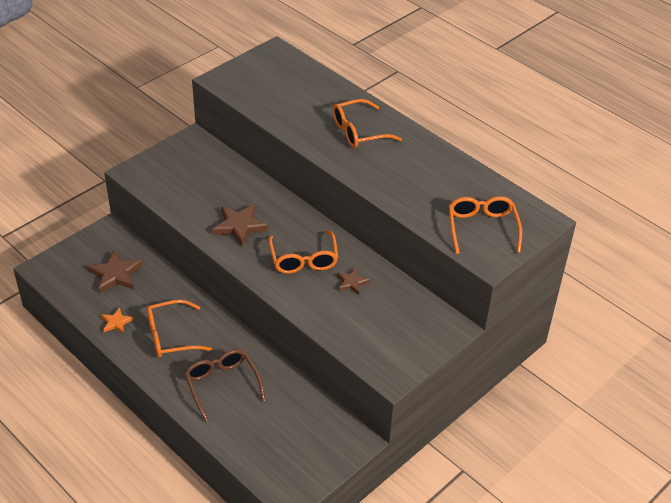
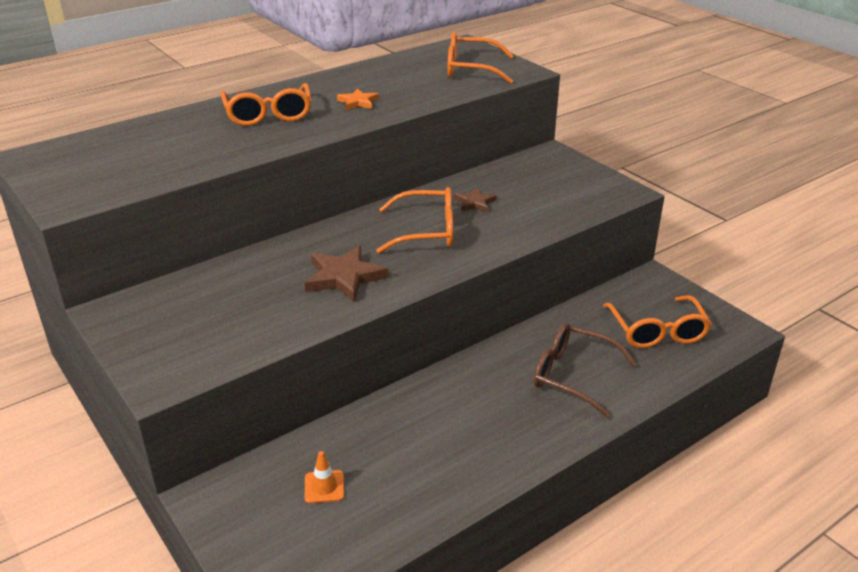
camera: 80 degrees left, 10 degrees down
(115, 274) = (324, 487): brown star -> orange traffic cone
(116, 322) = (438, 486): orange star -> orange star (358, 102)
(170, 336) = (477, 423): orange glasses -> orange glasses (657, 331)
(222, 385) = (572, 375): brown glasses -> brown glasses turned 45 degrees clockwise

